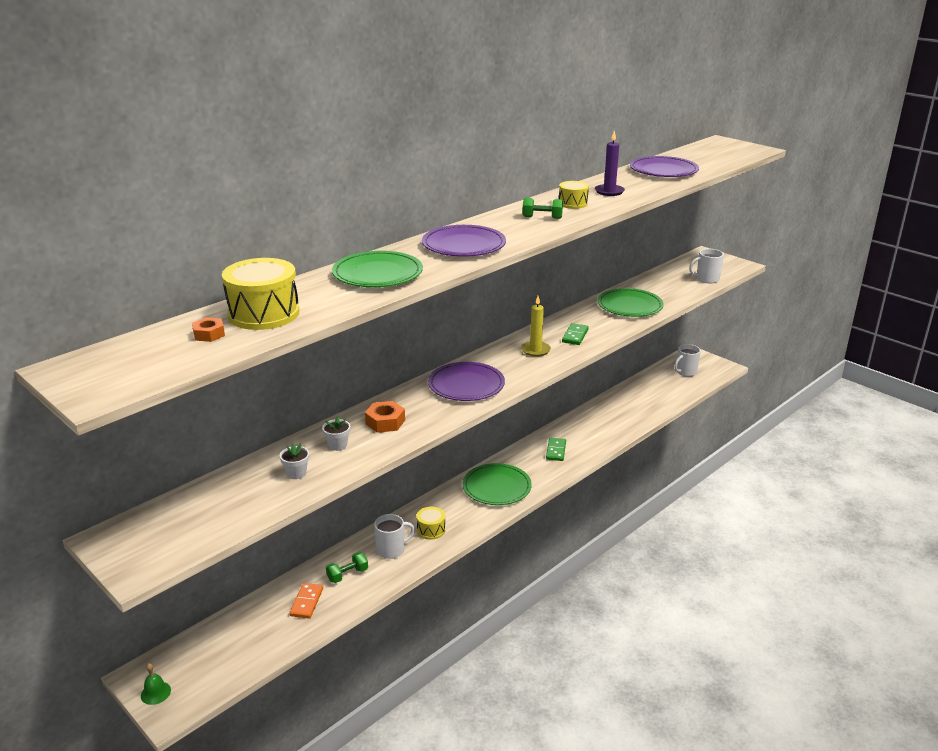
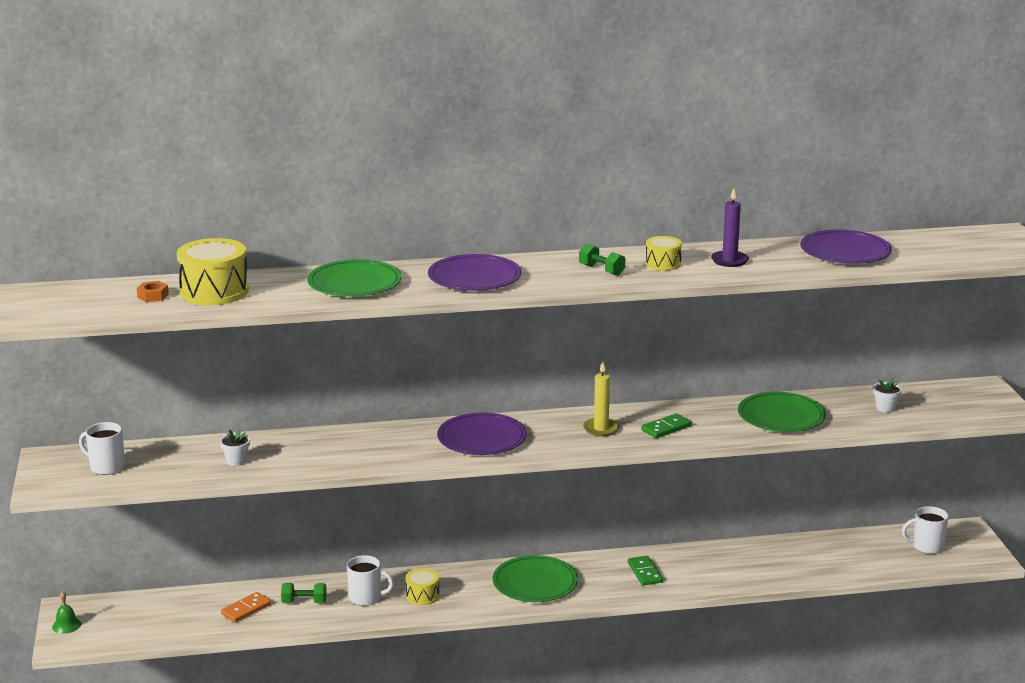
camera: 35 degrees right, 5 degrees down
(337, 445) = (297, 451): white flower pot -> white flower pot (885, 408)
(385, 422) = (363, 446): orange nut -> none
(556, 451) = (645, 572): green domino -> green domino turned 60 degrees counterclockwise
(706, 279) = (932, 415): white mug -> white mug (106, 467)

